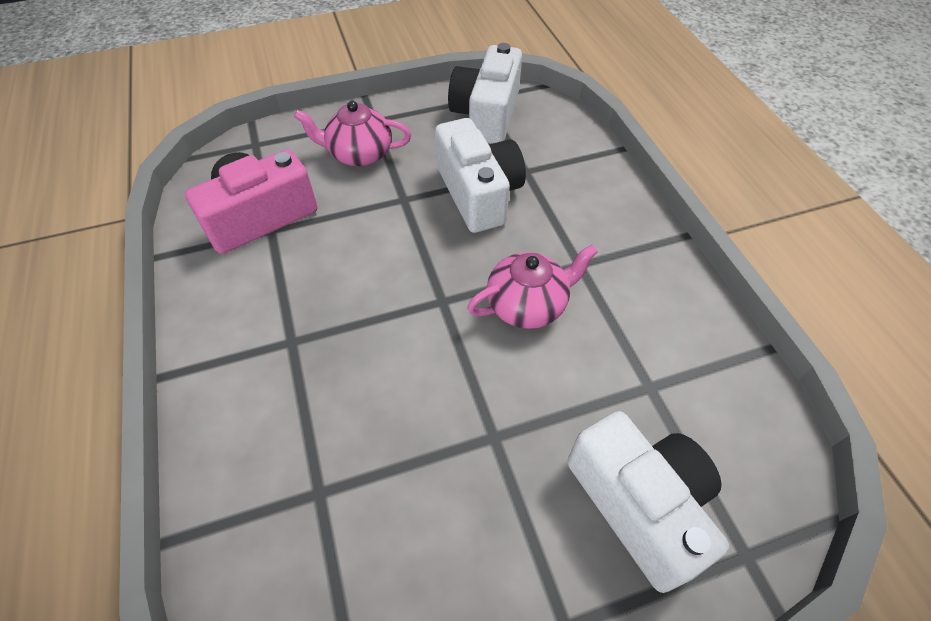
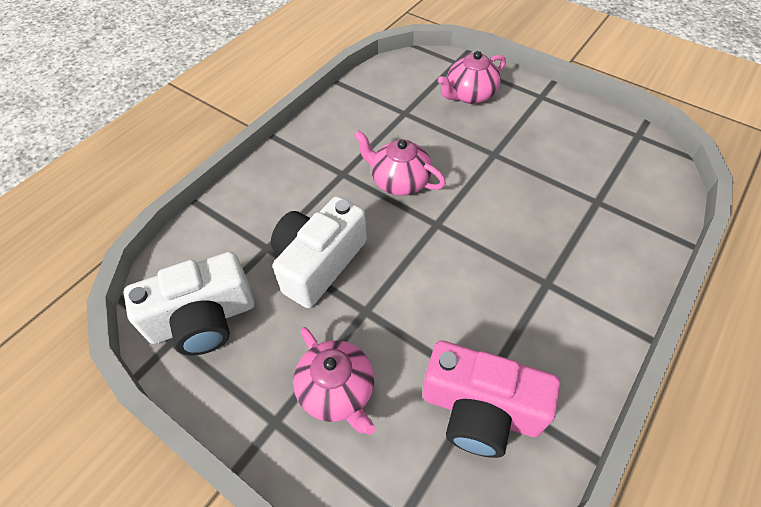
camera: 125 degrees left, 0 degrees up
(639, 504) = (469, 95): white camera -> pink teapot

